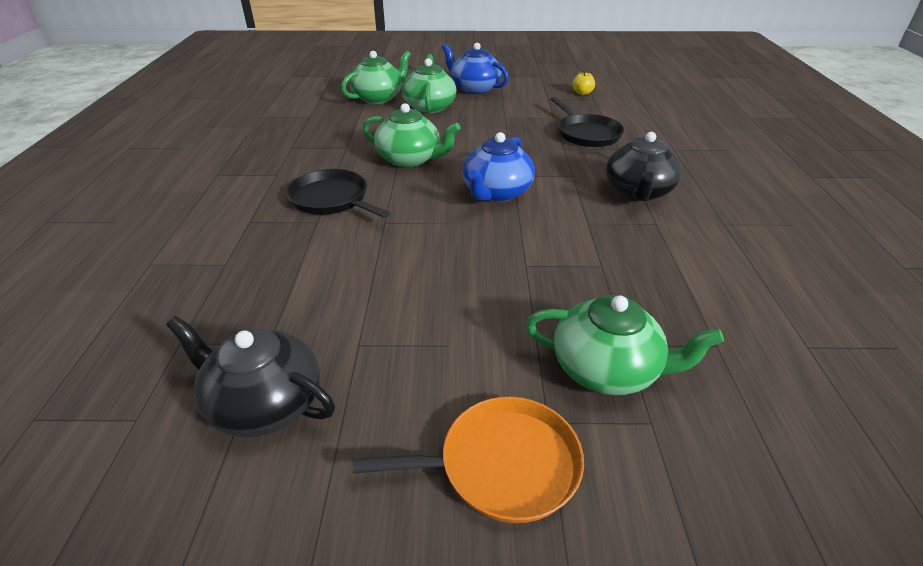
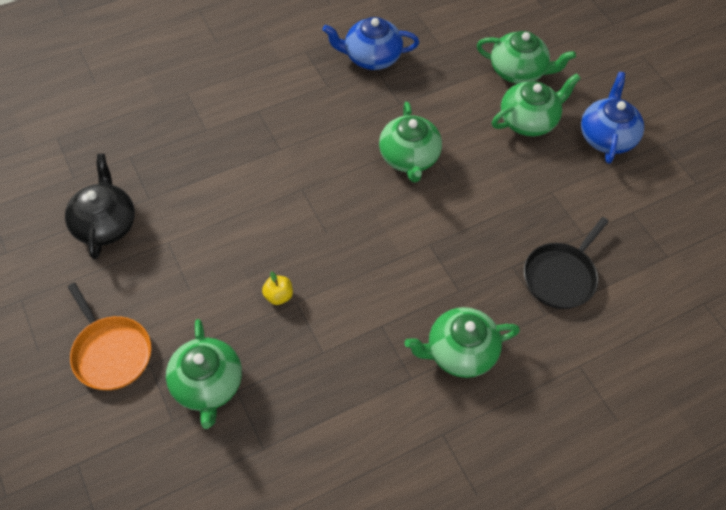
camera: 60 degrees right, 20 degrees up
(332, 199) = (314, 140): black pan -> none
(496, 193) = (390, 243): blue teapot -> blue teapot (371, 57)
(582, 93) = (675, 240): yellow apple -> yellow apple (278, 296)
(638, 192) = (459, 352): black teapot -> green teapot

